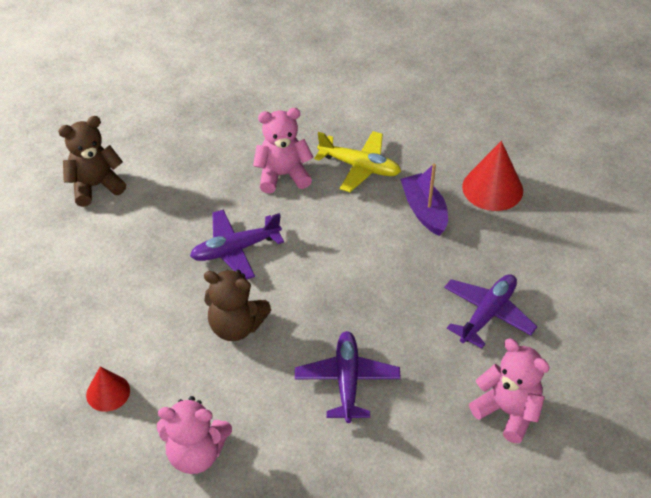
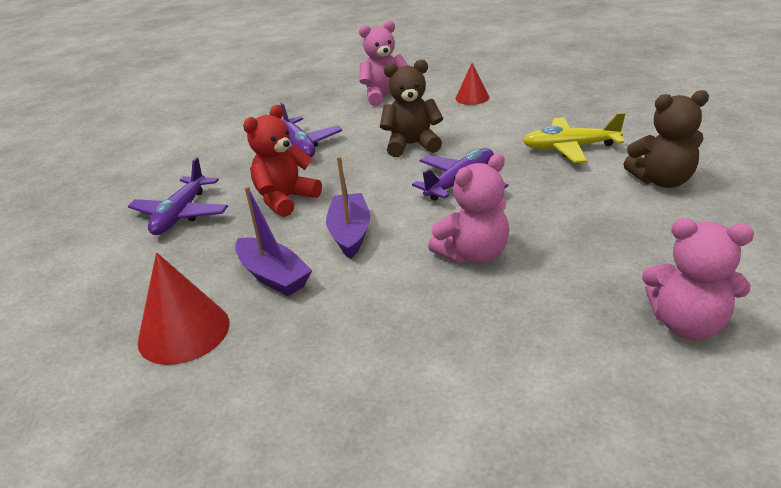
camera: 160 degrees right, 15 degrees down
(95, 186) = (662, 180): brown teddy bear -> brown teddy bear turned 45 degrees clockwise
(354, 229) = (350, 233): none -> purple boat
(359, 167) = (382, 296): yellow plane -> yellow plane (570, 148)
(389, 294) = (285, 199): none -> red teddy bear
(507, 411) = (159, 168): pink teddy bear -> pink teddy bear (687, 324)

